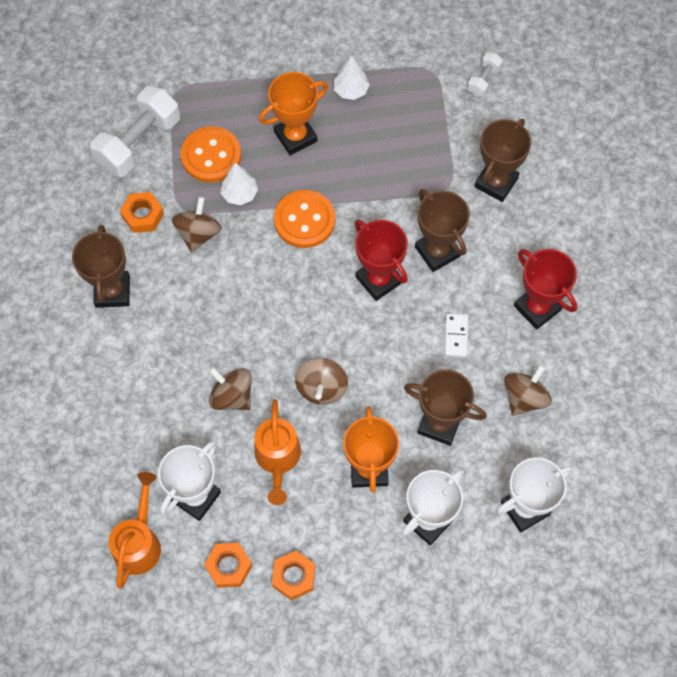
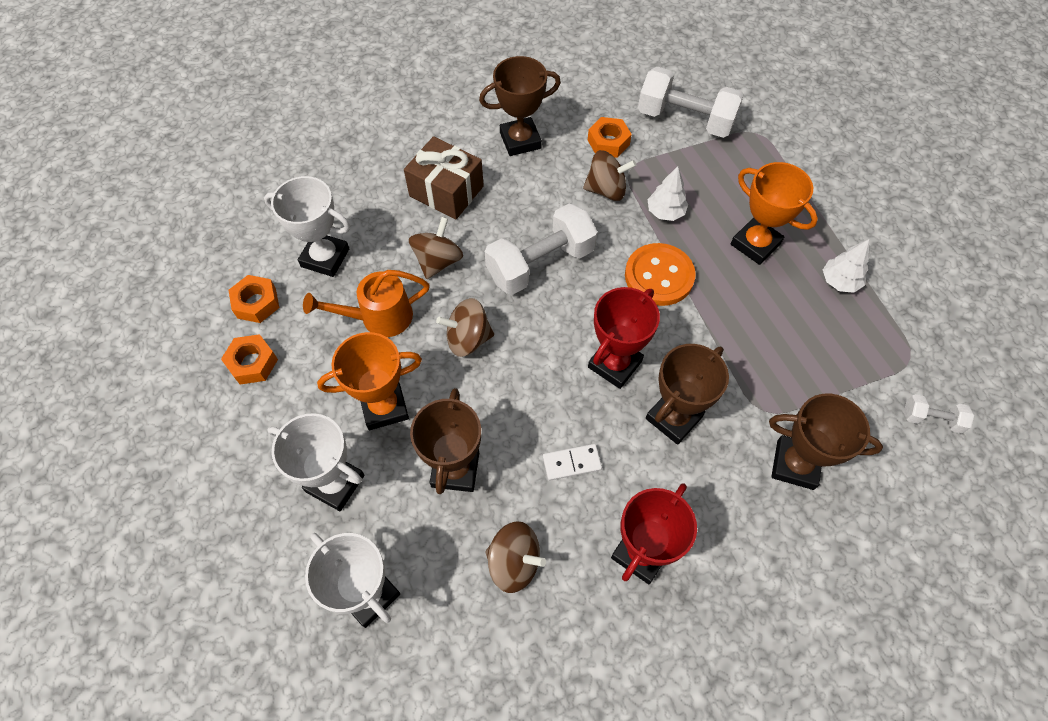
camera: 75 degrees right, 5 degrees down
(139, 542) = (272, 225): orange watering can -> none
(152, 372) = (446, 191): none -> brown gift
(211, 156) = (697, 178): orange button -> none
(262, 310) = (540, 264): none -> white dumbbell

